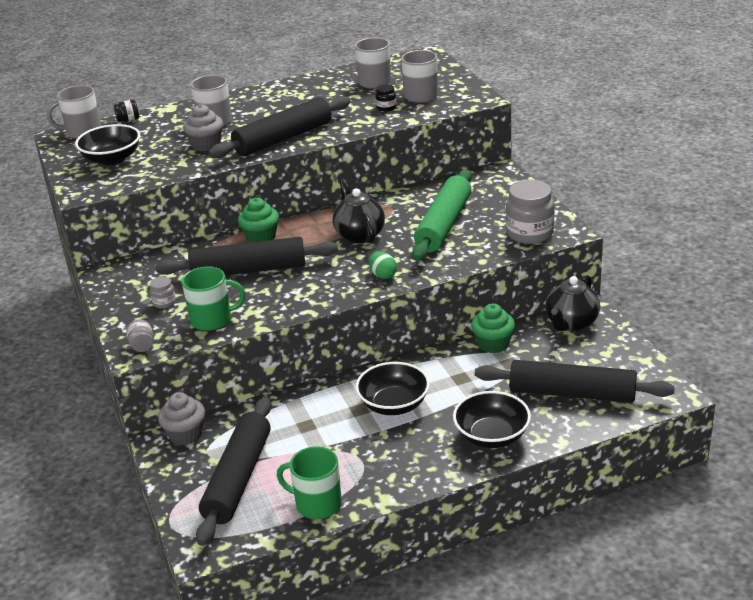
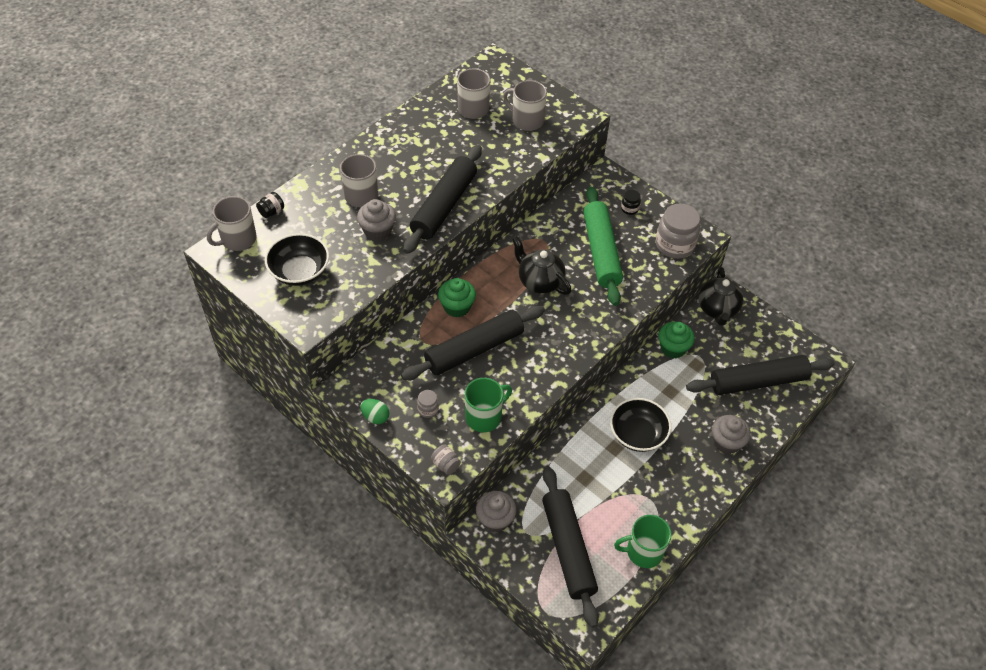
camera: 30 degrees left, 20 degrees up
(383, 275) = (590, 325): green egg -> green egg (375, 417)
(386, 107) = (508, 143): black jar -> black jar (629, 209)
(492, 436) = (726, 442): black bowl -> grey cupcake

